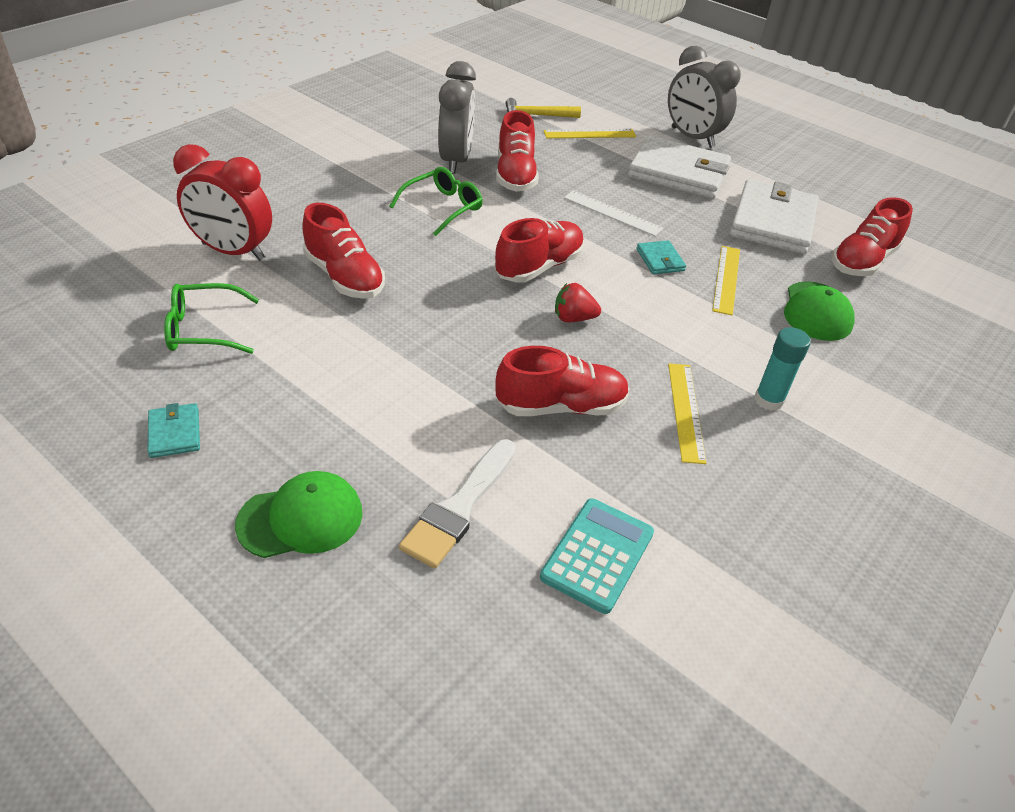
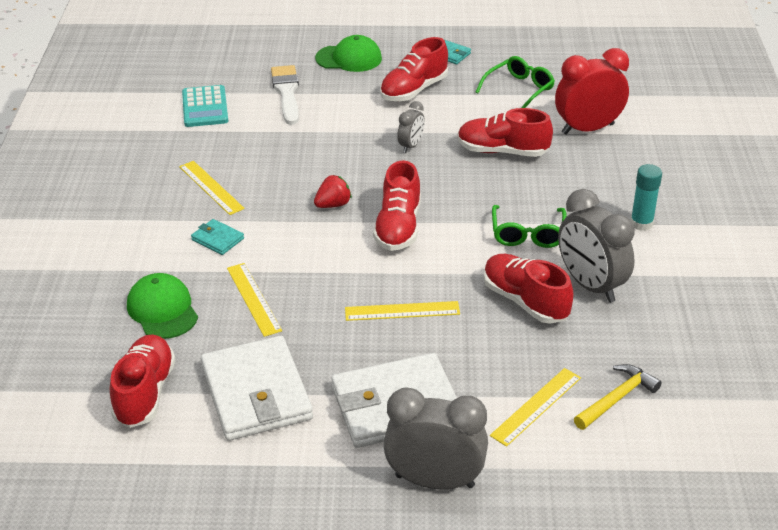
camera: 145 degrees right, 5 degrees down
(301, 518) = (349, 58): green cap -> green cap turned 120 degrees counterclockwise
(418, 334) = (411, 146): none -> grey clock
(561, 406) = (285, 153): red shoe -> red shoe (414, 90)
(612, 213) = (402, 311): white ruler -> yellow ruler
(660, 260) = (319, 286): turquoise wallet -> turquoise wallet (217, 239)
(768, 400) = (163, 220): turquoise glue stick -> turquoise glue stick (641, 223)

